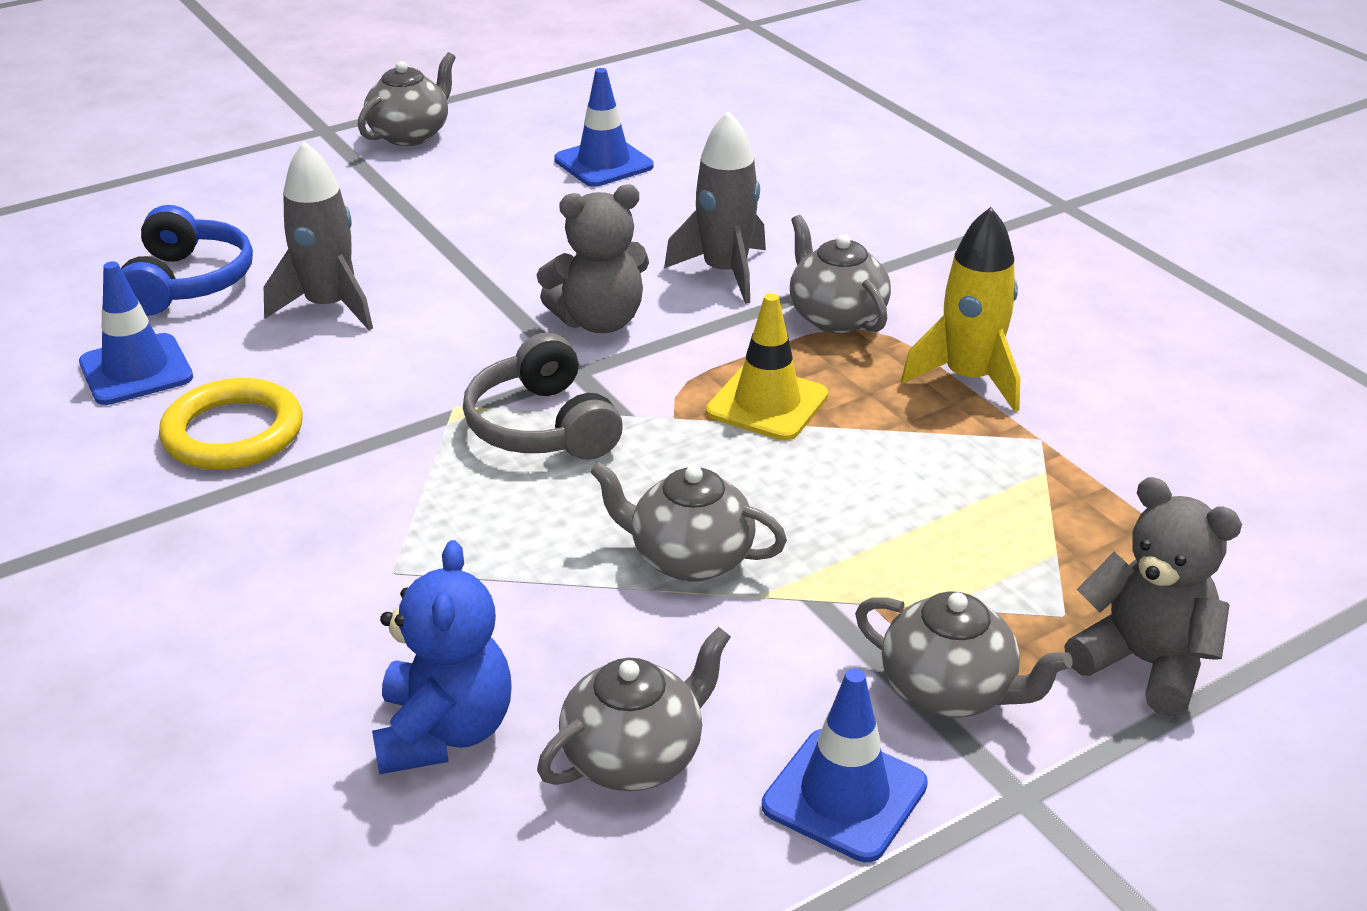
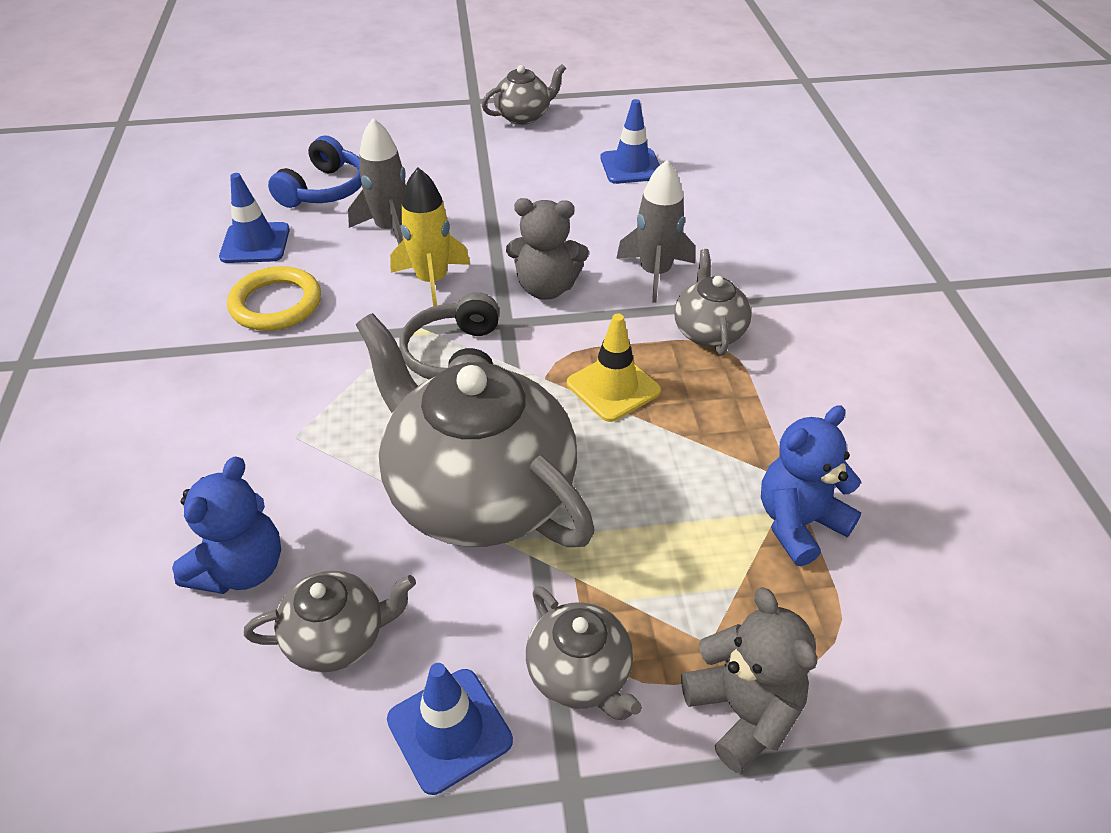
camera: 25 degrees right, 10 degrees up
(689, 558) = (478, 493): grey teapot -> grey teapot, size x2.10
(969, 378) = (772, 412): yellow rocket -> yellow rocket (432, 281)
(1075, 475) = (798, 523): none -> blue teddy bear

